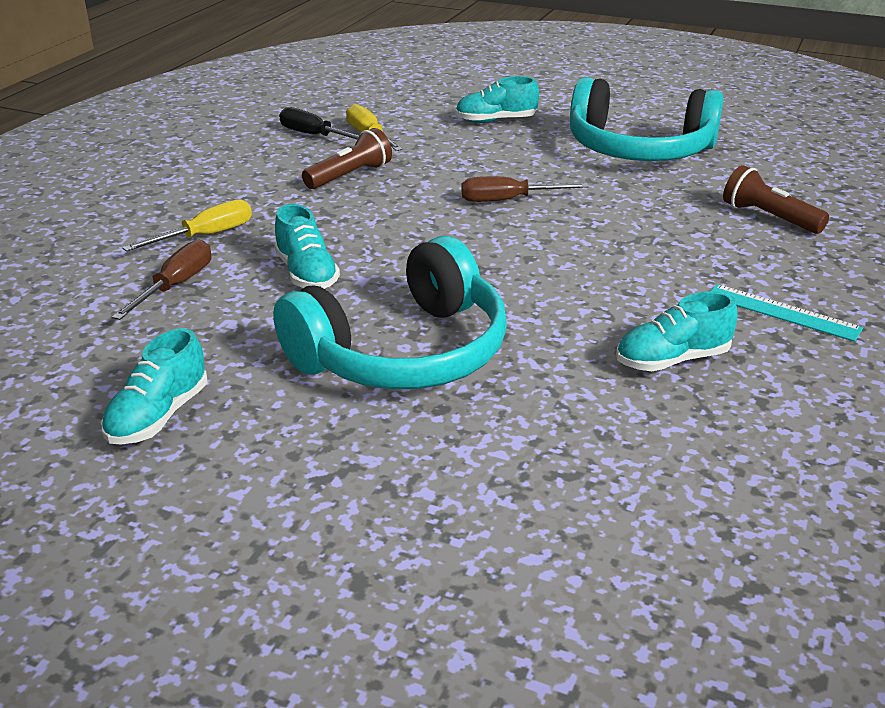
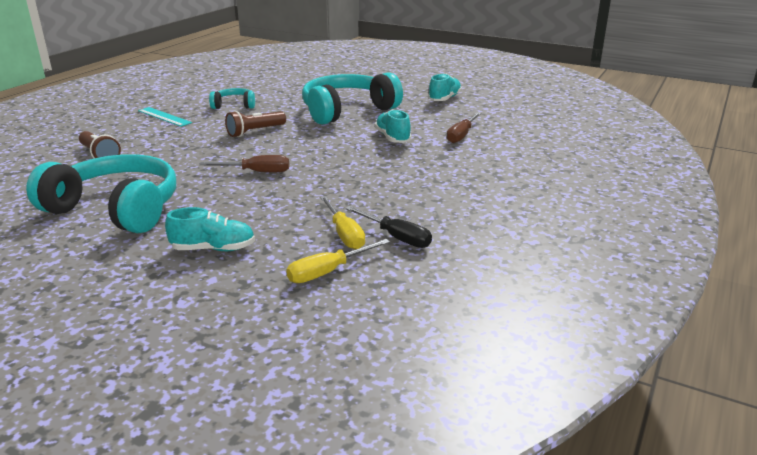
camera: 175 degrees left, 5 degrees down
(206, 236) = (457, 158): yellow screwdriver -> yellow screwdriver (328, 272)
(350, 176) = (365, 194): brown flashlight -> brown flashlight (255, 132)
(672, 360) = (234, 105): turquoise shoe -> turquoise headphones

